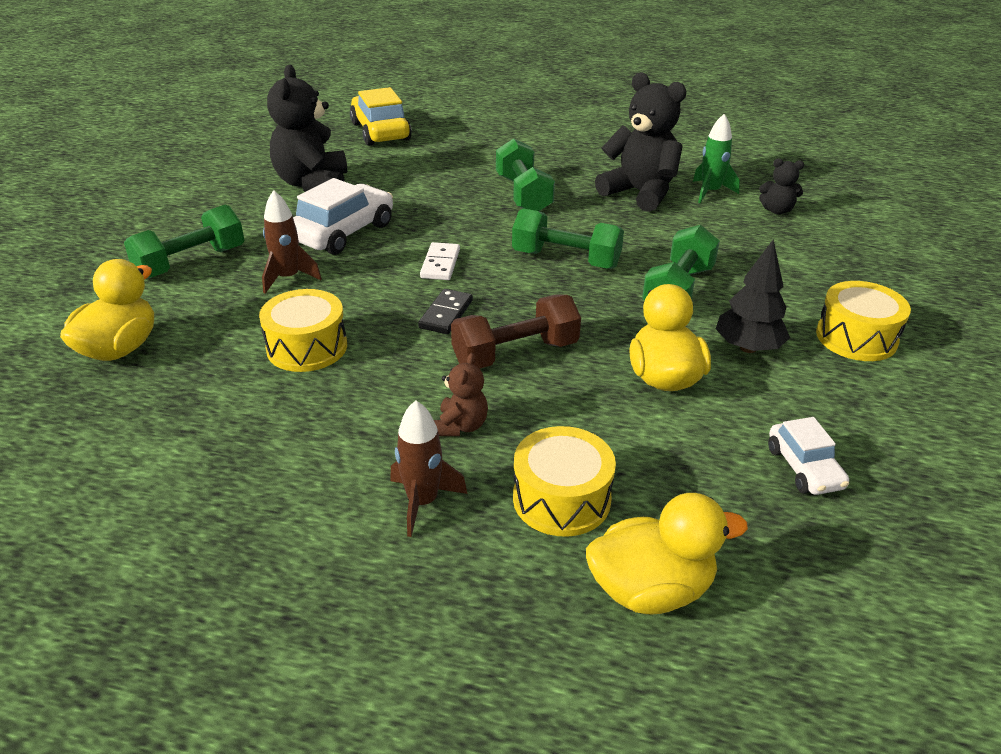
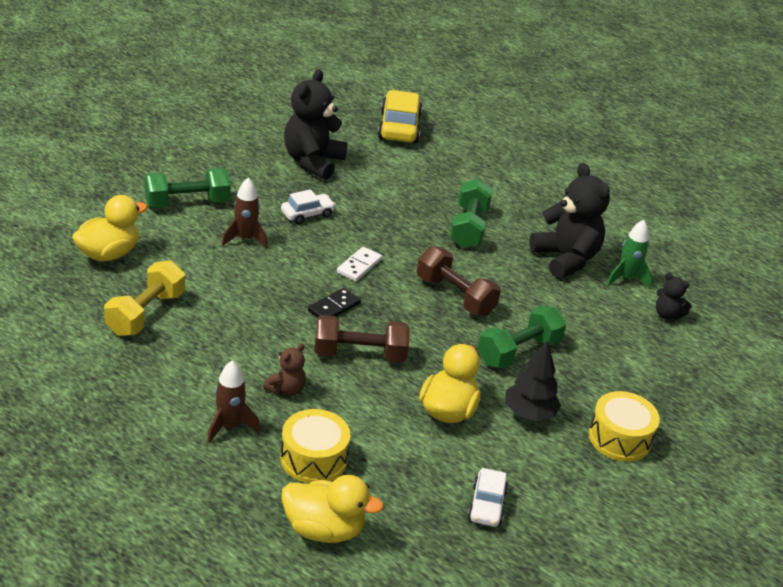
camera: 20 degrees right, 0 degrees up
(214, 402) = (145, 313): none -> yellow dumbbell
(307, 347) = (225, 297): yellow drum -> none
(343, 232) = (307, 214): white car -> white car, size x0.58
(566, 259) = (455, 296): green dumbbell -> brown dumbbell

